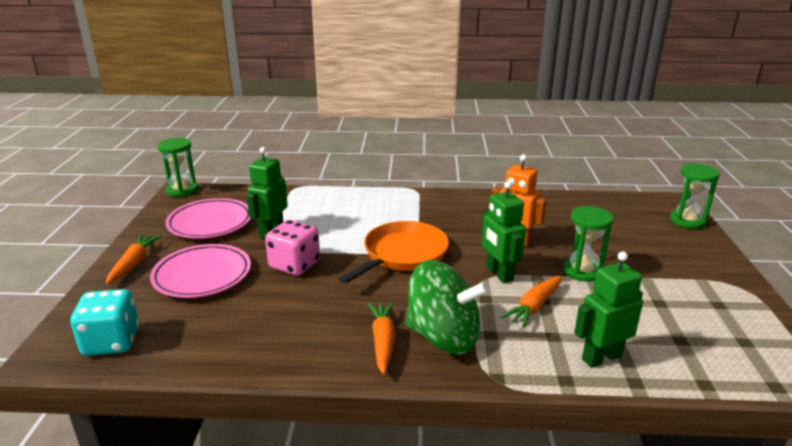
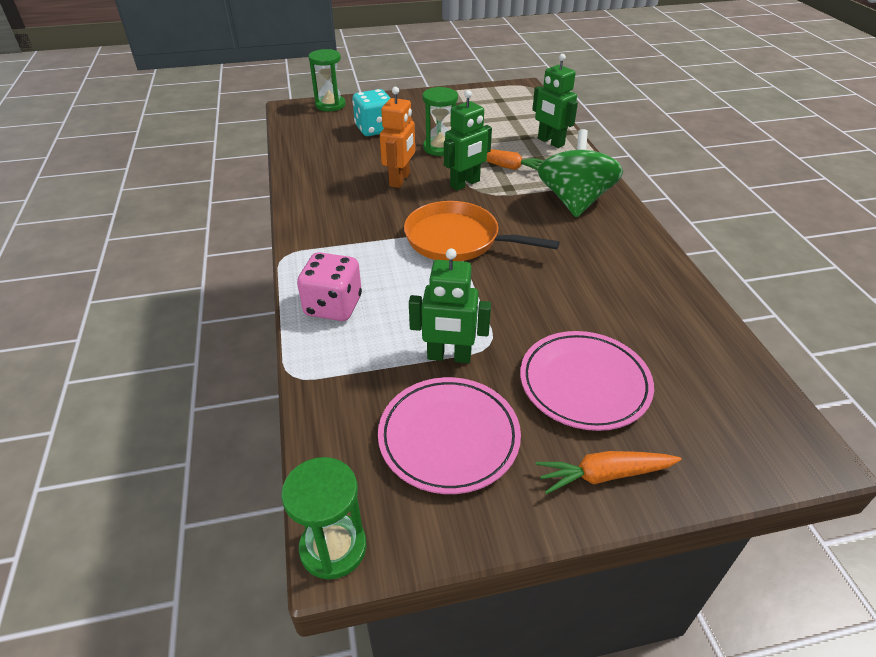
camera: 105 degrees left, 15 degrees up
(111, 342) = (745, 405): turquoise dice -> turquoise dice (374, 129)
(294, 265) = (518, 310): pink dice -> pink dice (333, 306)
(383, 341) = (602, 228): orange carrot -> none

